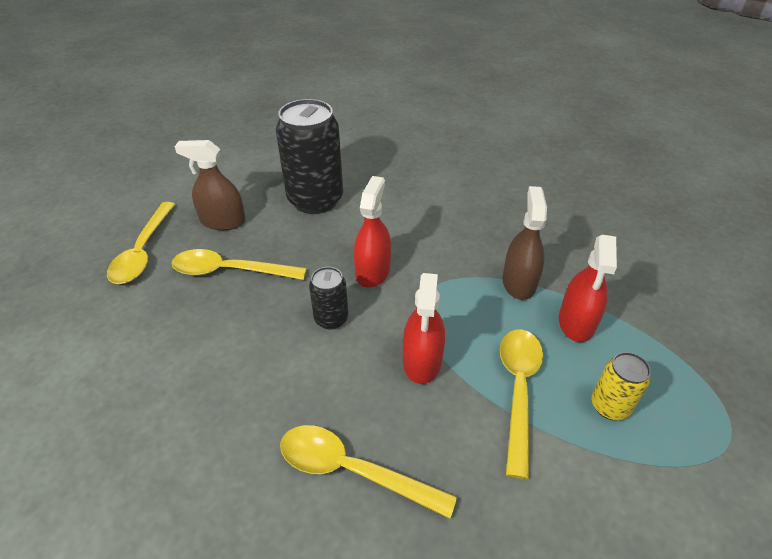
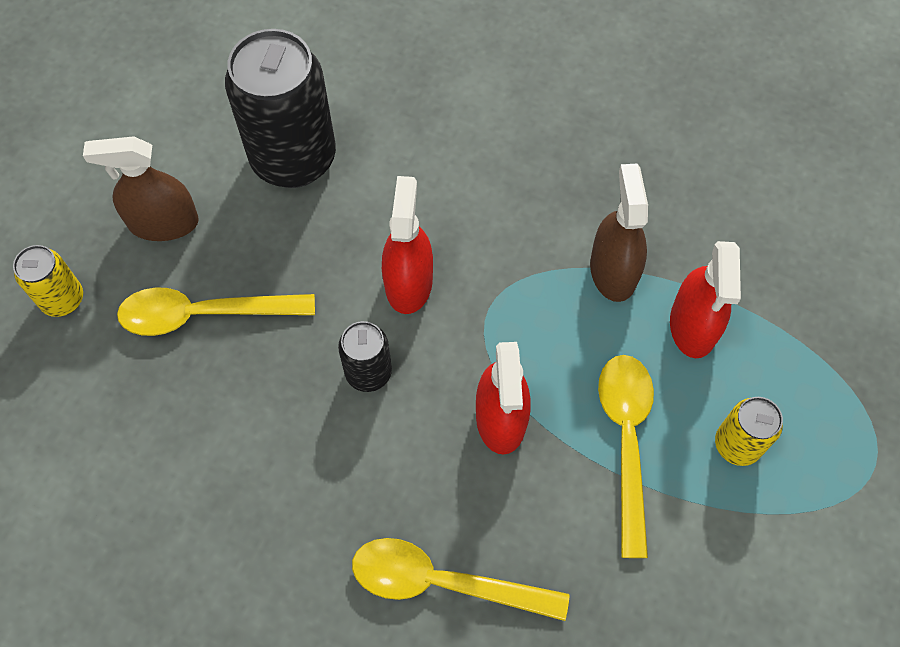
camera: 10 degrees left, 20 degrees up
(143, 252) = (63, 299): yellow spoon -> yellow can

